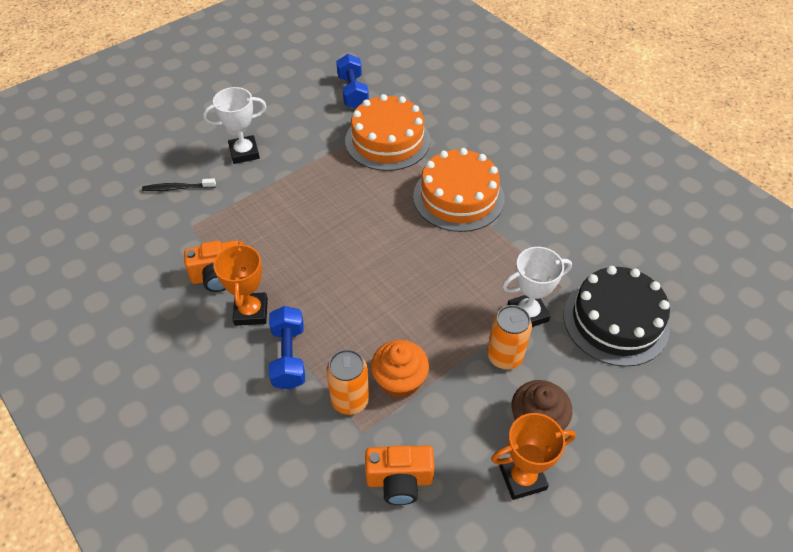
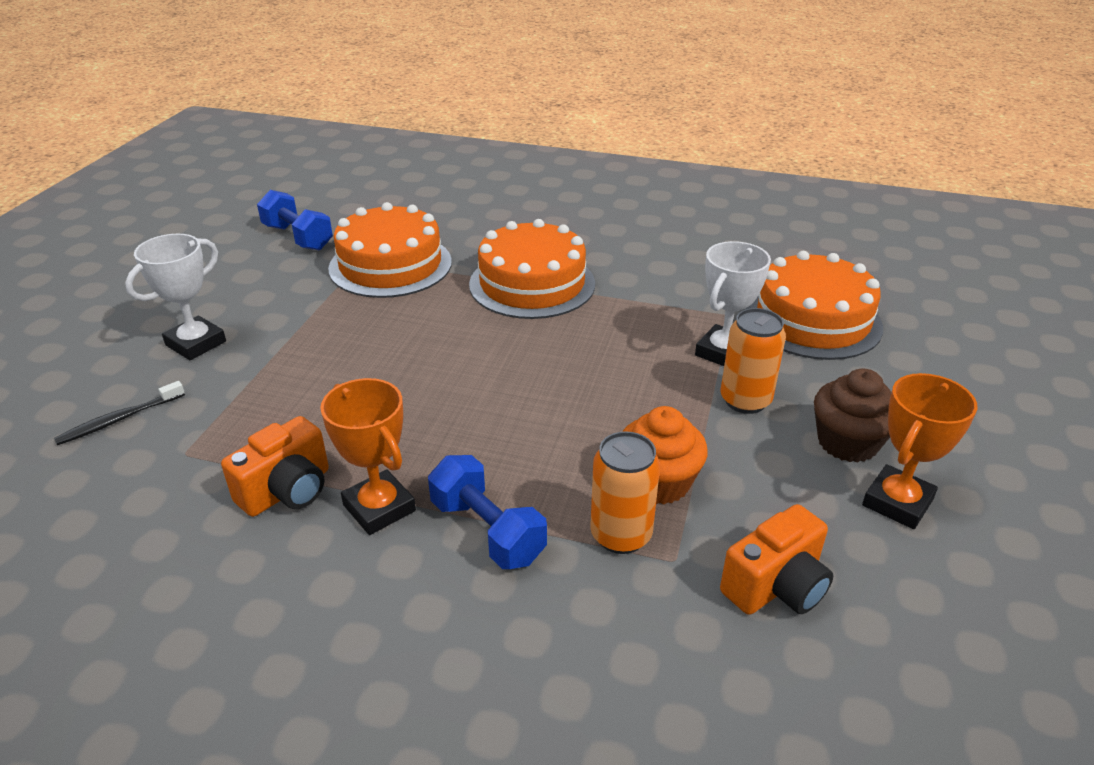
camera: 35 degrees left, 15 degrees down
(615, 321) = (812, 320): black cake -> orange cake

